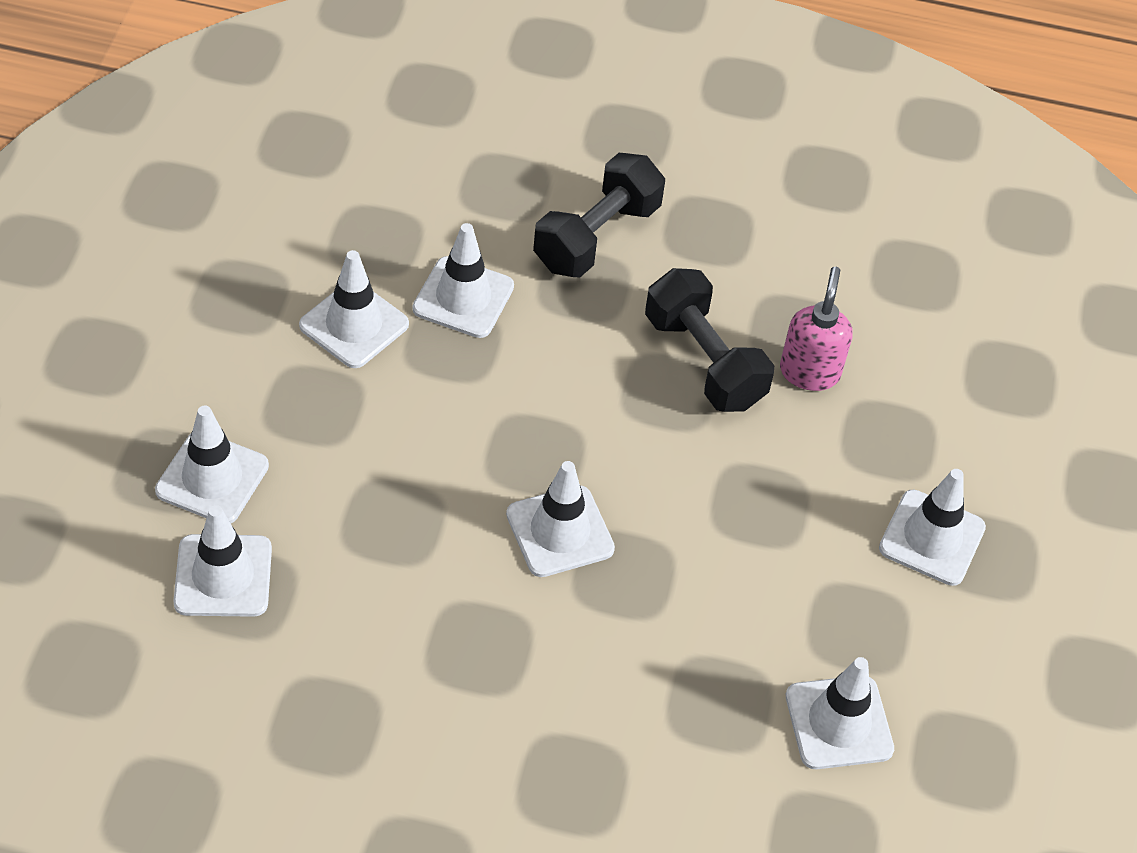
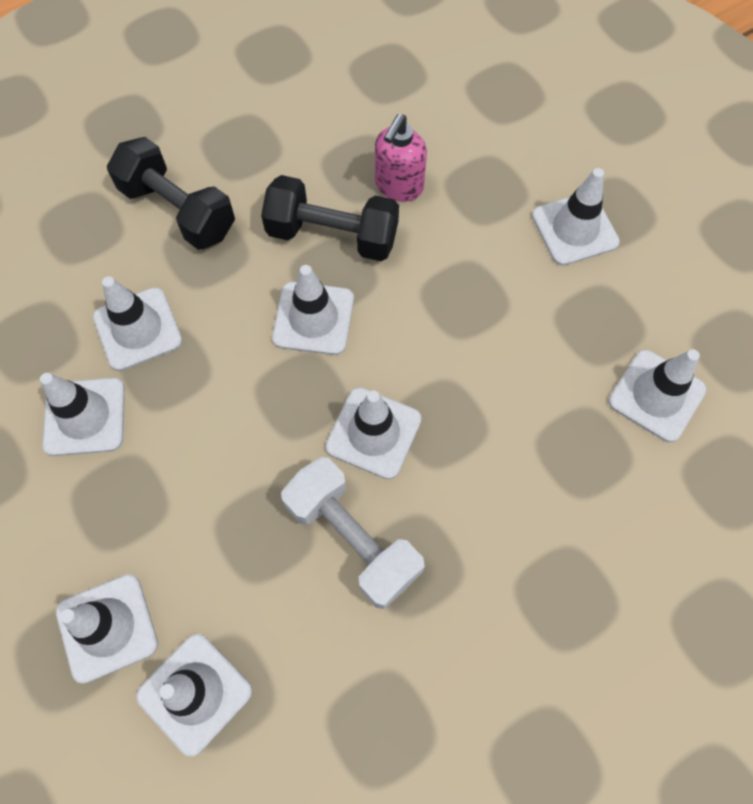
camera: 40 degrees left, 15 degrees up
(454, 587) = (352, 539): none -> white dumbbell
(597, 237) = (178, 210): black dumbbell -> black dumbbell turned 45 degrees counterclockwise
(612, 409) = (313, 318): none -> white traffic cone
(809, 372) = (398, 186): pink soap dispenser -> pink soap dispenser turned 120 degrees counterclockwise

